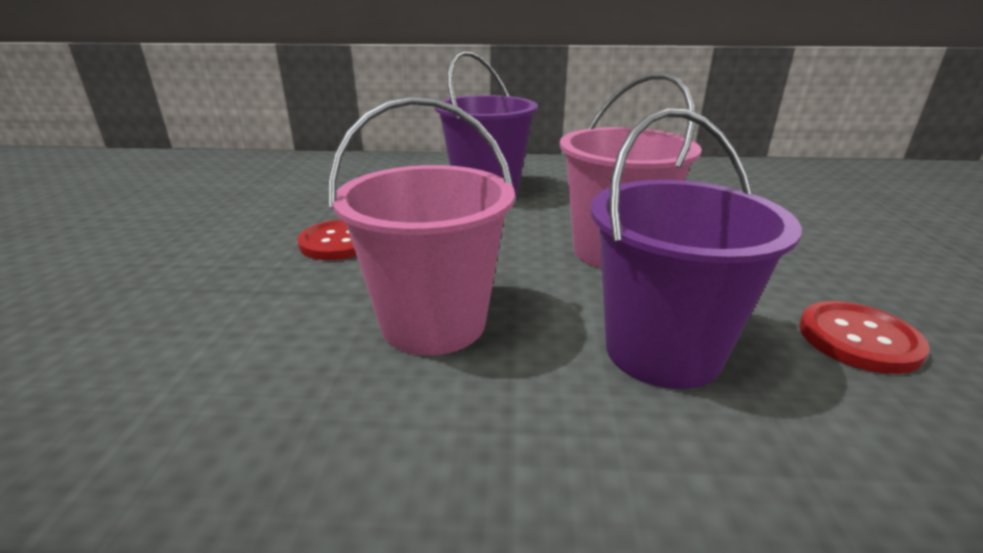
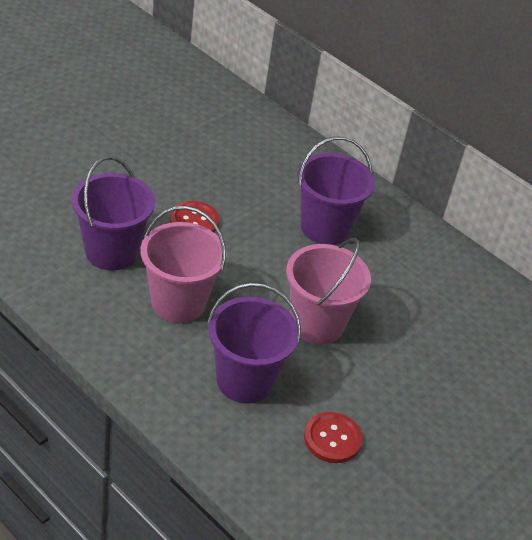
camera: 35 degrees right, 15 degrees up
(247, 324) = (111, 251): none -> purple bucket

